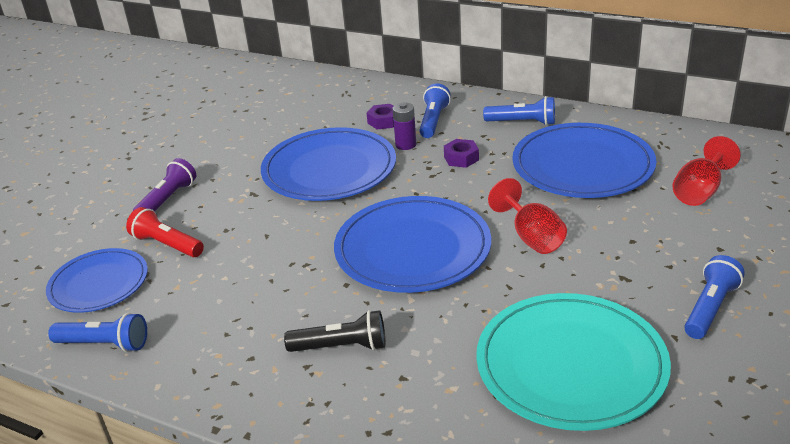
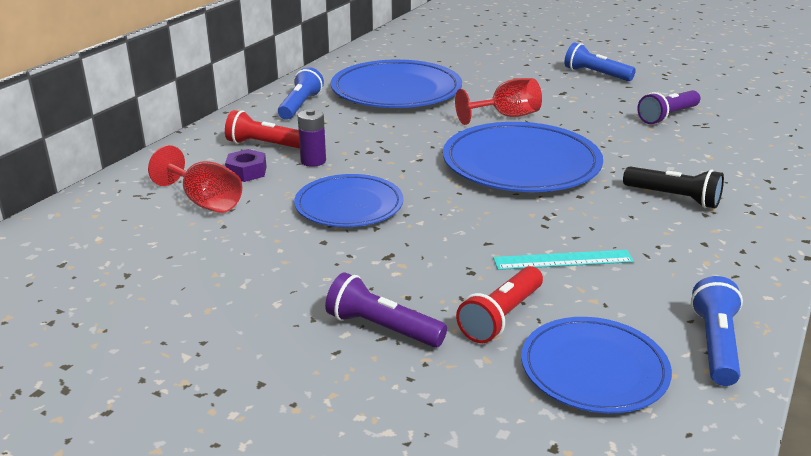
camera: 90 degrees left, 5 degrees down
(235, 272) = (563, 260): none -> turquoise ruler
(329, 169) = (349, 205): blue plate -> blue plate, size x0.63
(341, 347) = (674, 198): black flashlight -> black flashlight turned 120 degrees clockwise
(433, 121) = (266, 145): blue flashlight -> red flashlight
(461, 158) = (358, 136): purple nut -> none
(571, 365) = (667, 116): turquoise plate -> purple flashlight
(700, 191) = (450, 60): red goblet -> red goblet (205, 202)

